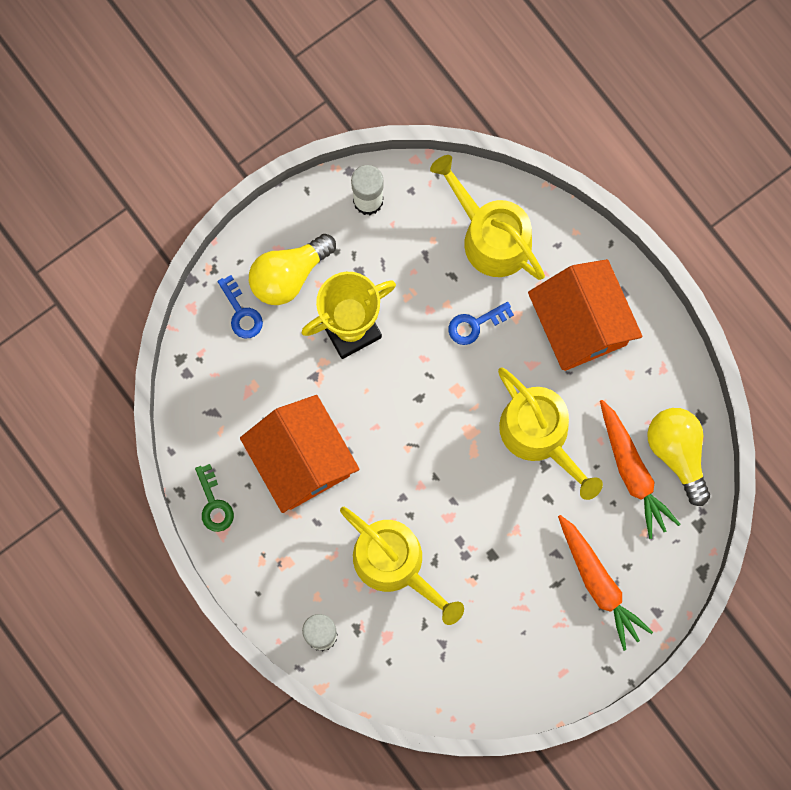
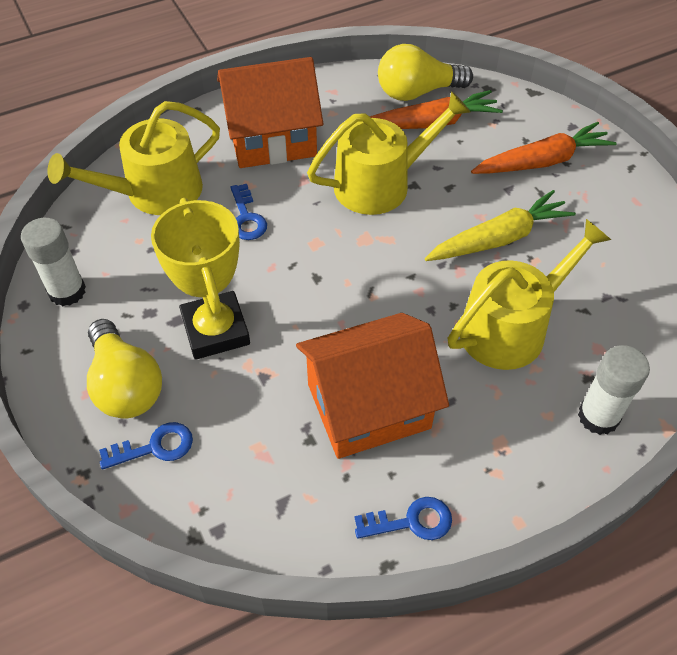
camera: 80 degrees left, 25 degrees down
(214, 504) = (411, 521): green key -> blue key
(491, 548) = (499, 238): none -> yellow carrot

